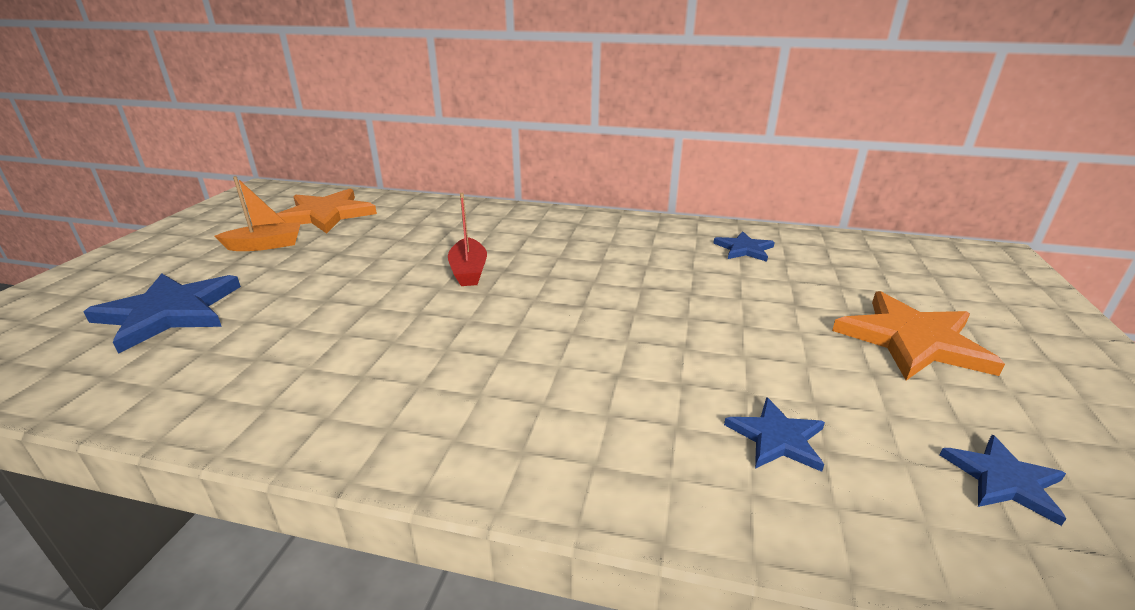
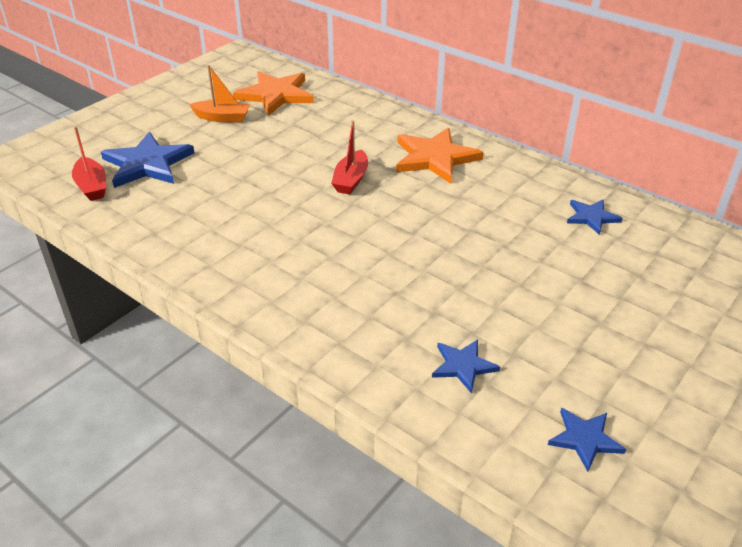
camera: 25 degrees right, 10 degrees up
(76, 360) = (92, 186): none -> red boat
(912, 340) = (643, 336): orange star -> orange star (435, 158)

